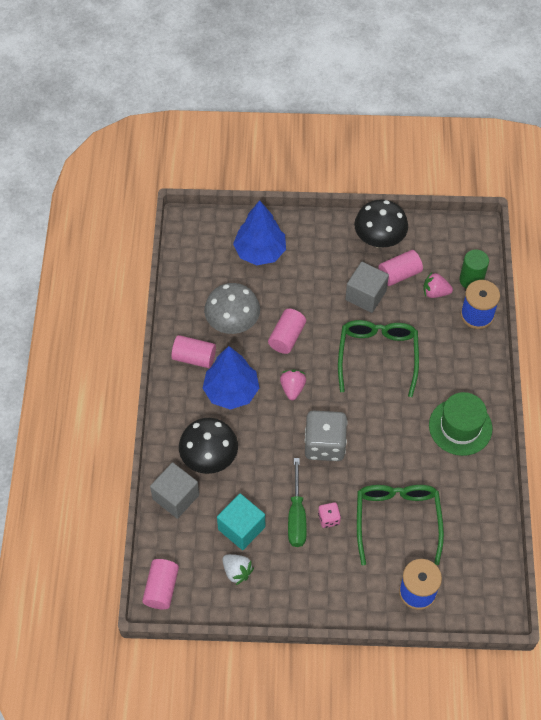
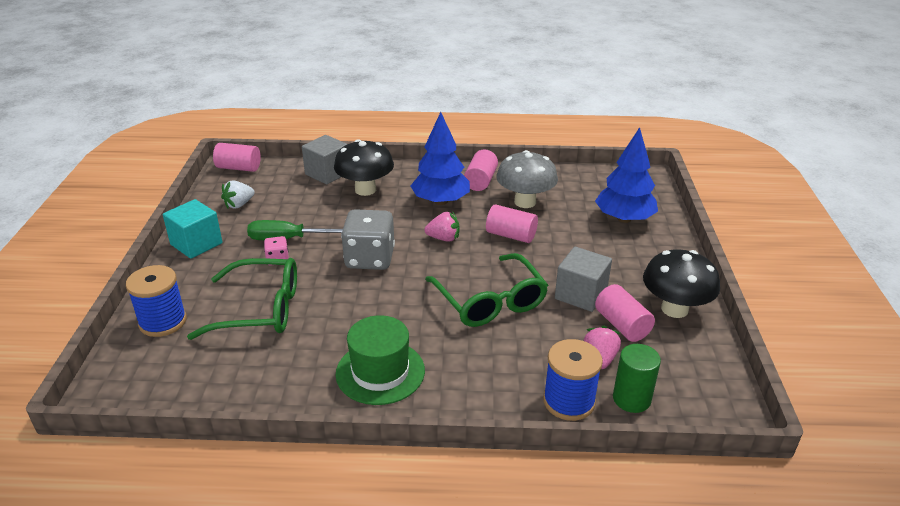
camera: 90 degrees right, 25 degrees down
(241, 528) = (284, 207): turquoise cube -> turquoise cube (196, 244)
(377, 356) = (490, 301): green glasses -> green glasses turned 60 degrees clockwise

